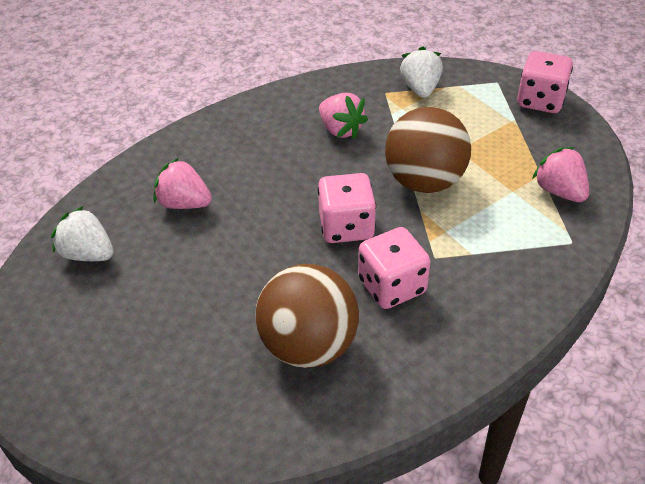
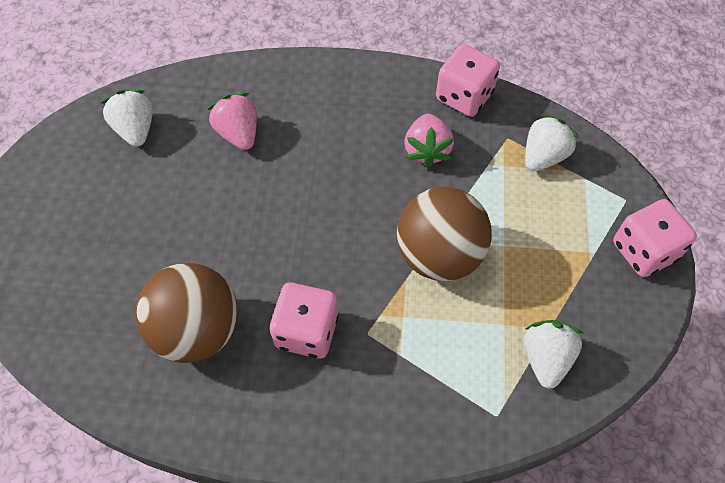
camera: 40 degrees right, 15 degrees up
(346, 227) = (331, 249): pink dice -> pink dice (464, 96)
(559, 191) = (546, 358): pink strawberry -> white strawberry

